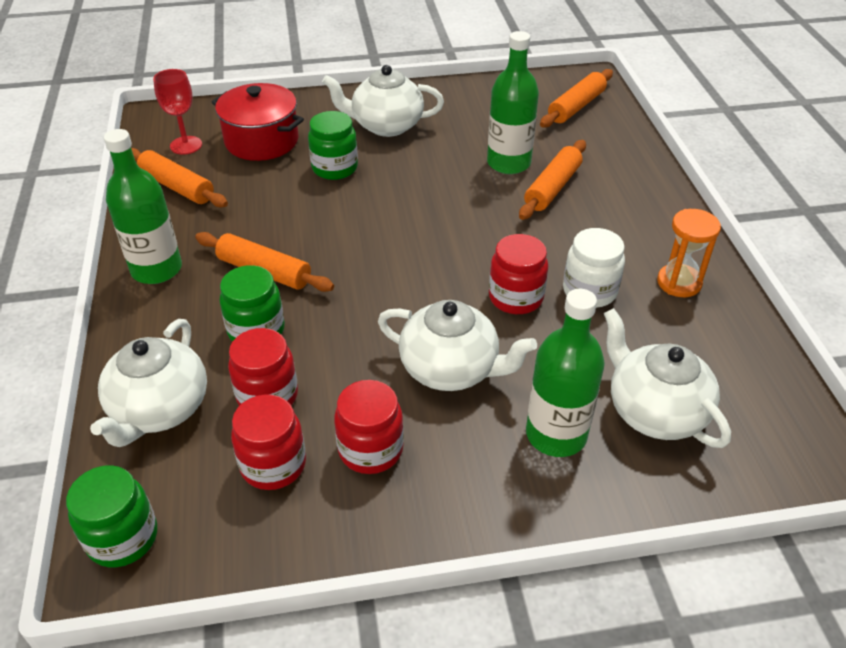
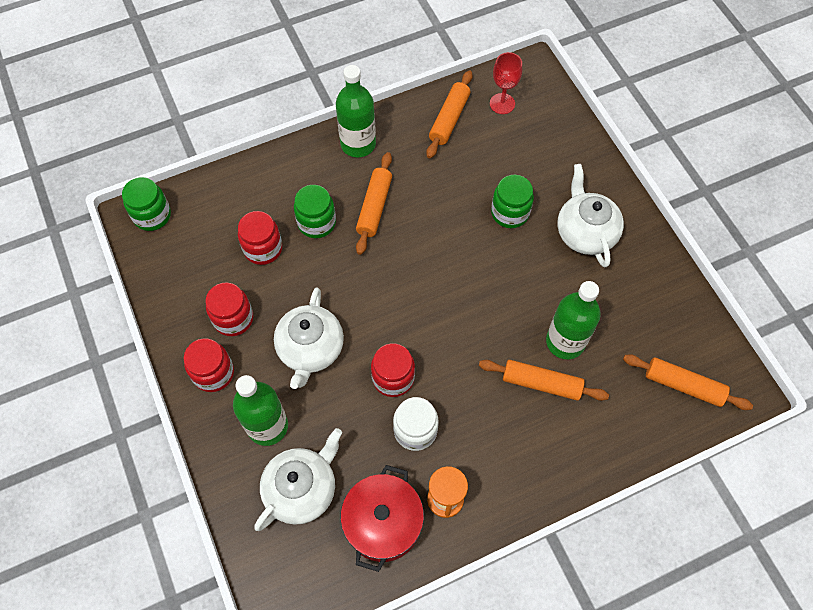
camera: 75 degrees right, 20 degrees up
(159, 409) = (240, 196): white teapot -> none
(262, 141) = (527, 151): red pot -> red pot (383, 523)
(273, 465) = (212, 270): red jar -> red jar (213, 373)

